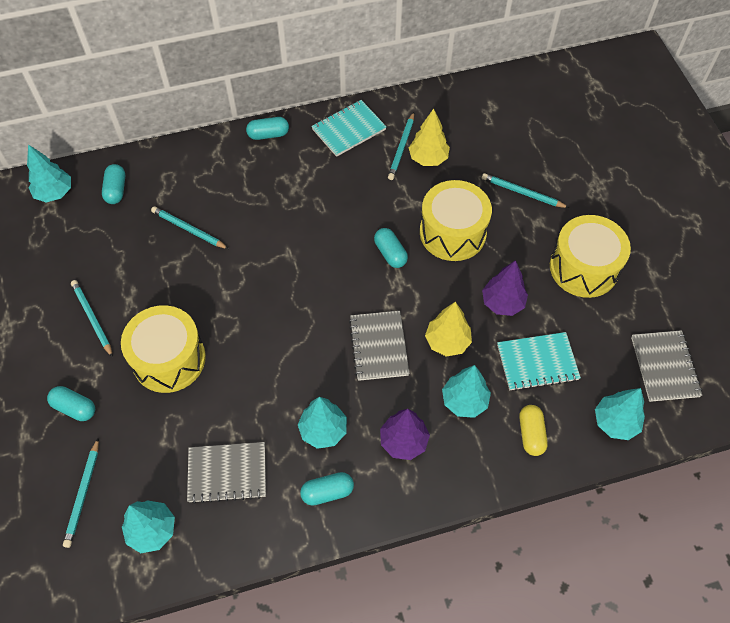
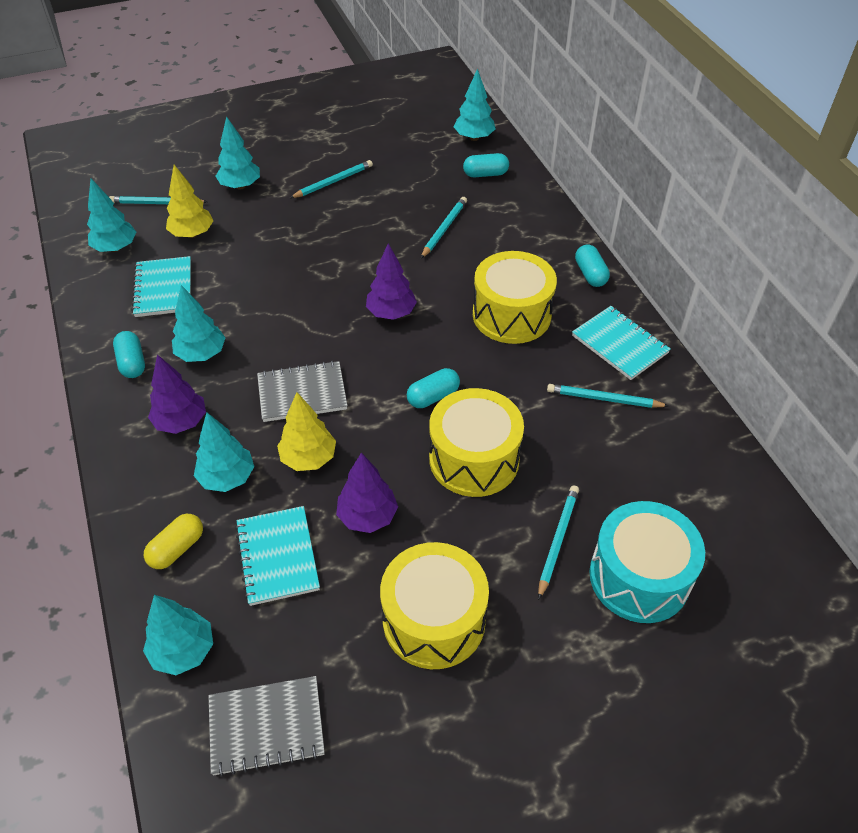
camera: 85 degrees right, 10 degrees down
(75, 408) = (240, 186): turquoise capsule -> turquoise tree
(169, 359) = (289, 235): yellow drum -> yellow drum (511, 315)
(227, 473) = (163, 289): grey notebook -> turquoise notebook
(292, 277) = (391, 313): none -> purple tree
(428, 158) = (593, 428): yellow tree -> yellow tree (192, 234)
(531, 434) = (177, 548): yellow capsule -> yellow capsule turned 45 degrees counterclockwise
(549, 155) = (639, 577): none -> turquoise drum

